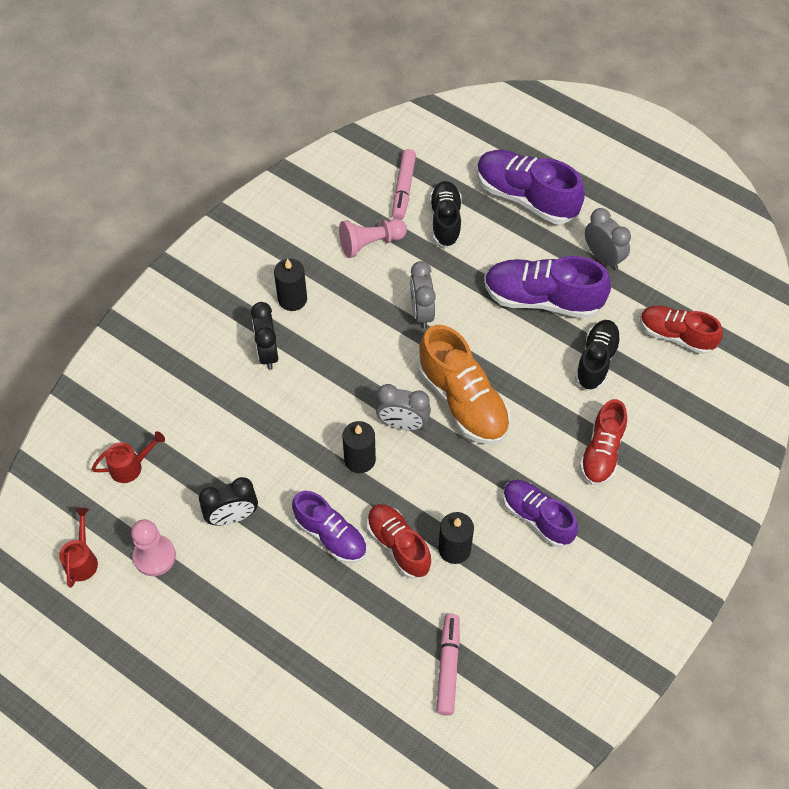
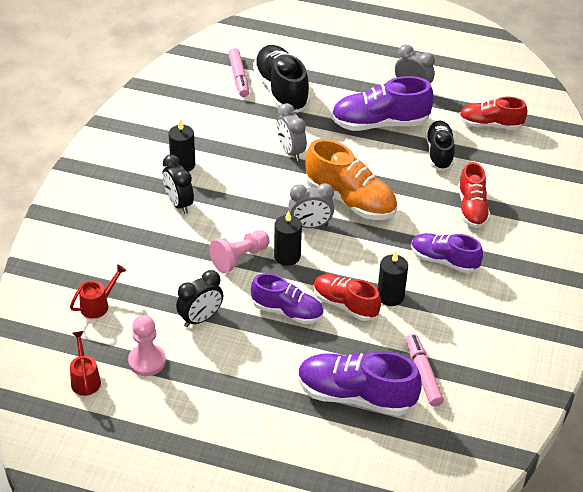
camera: 20 degrees left, 15 degrees down
(370, 243) = (229, 116): pink pawn -> pink pawn (239, 258)
(445, 221) = (281, 90): black shoe -> black shoe, size x1.52
(526, 197) = (336, 64): purple shoe -> purple shoe (356, 396)

